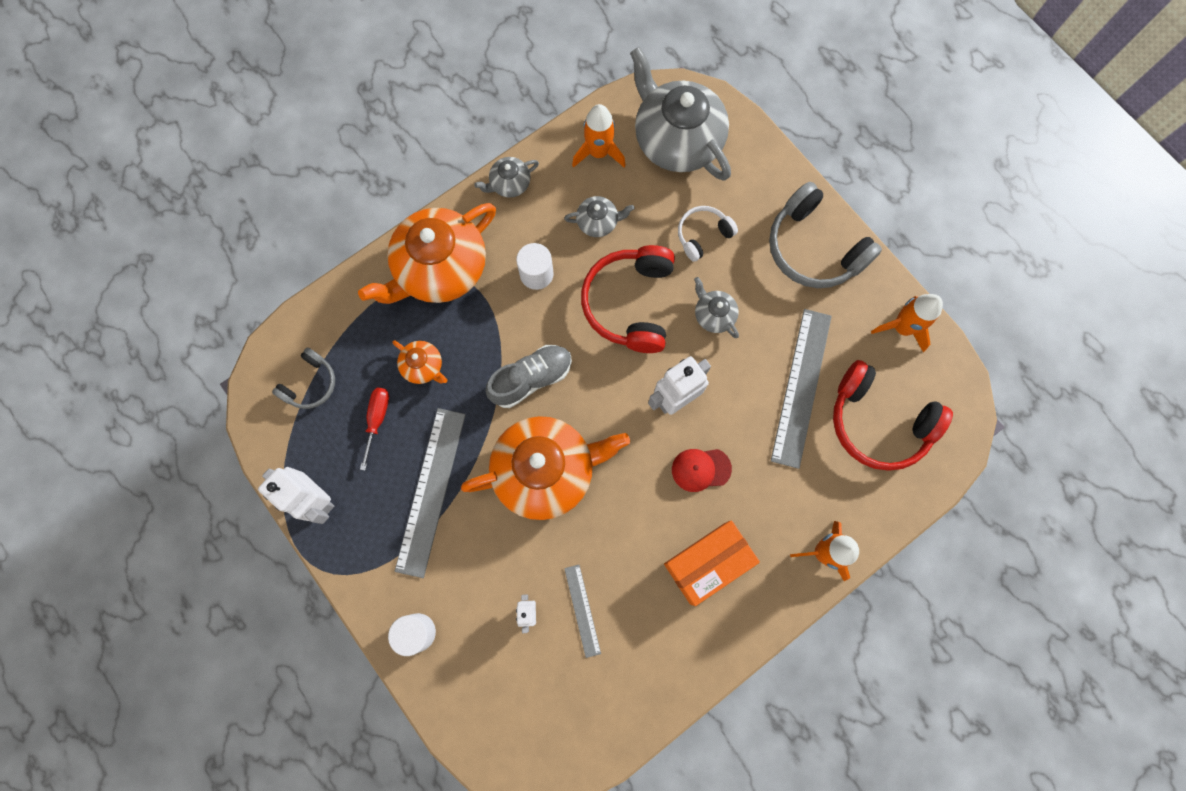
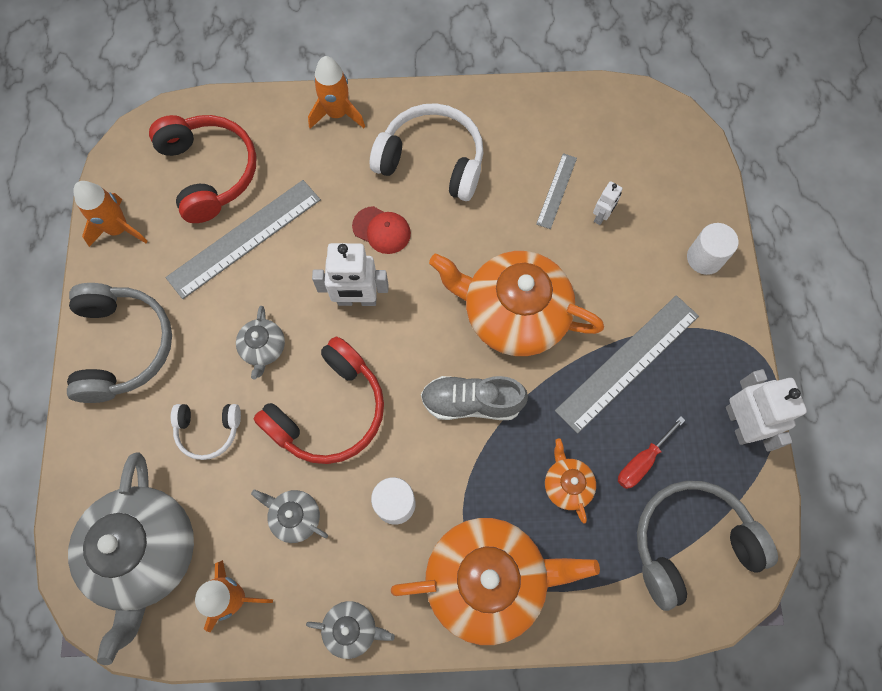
camera: 145 degrees left, 5 degrees down
(310, 384) = (691, 543): grey headphones -> grey headphones, size x1.82
(708, 563) = (432, 161): orange box -> white headphones

